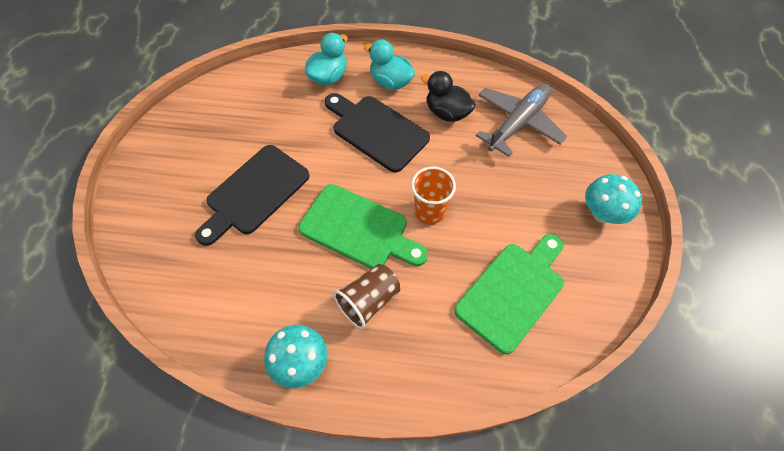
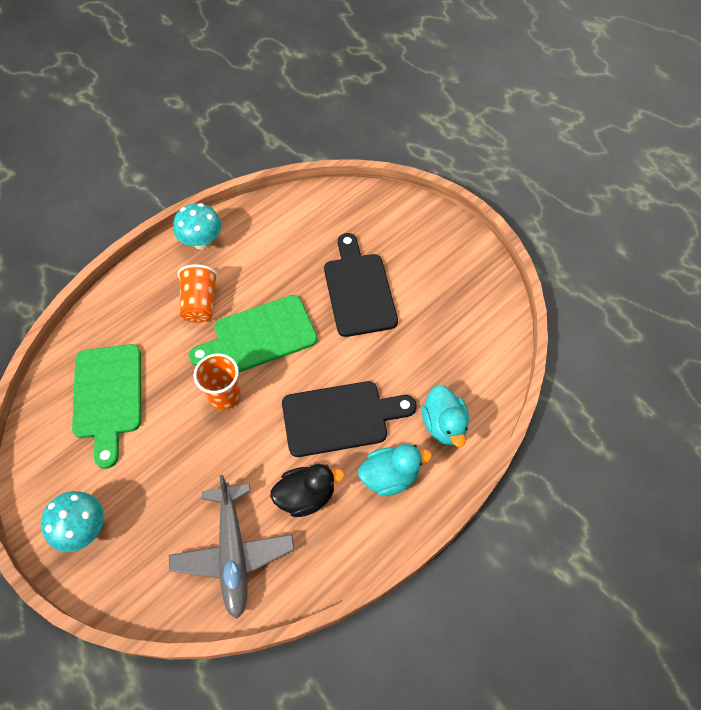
camera: 130 degrees right, 0 degrees up
(368, 301) = (200, 303): brown cup -> orange cup

